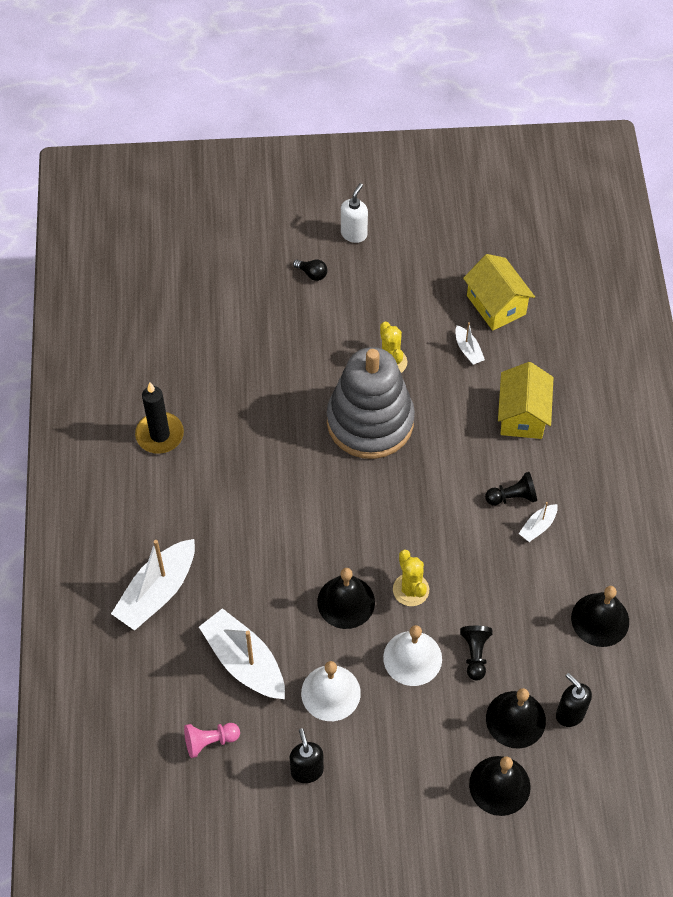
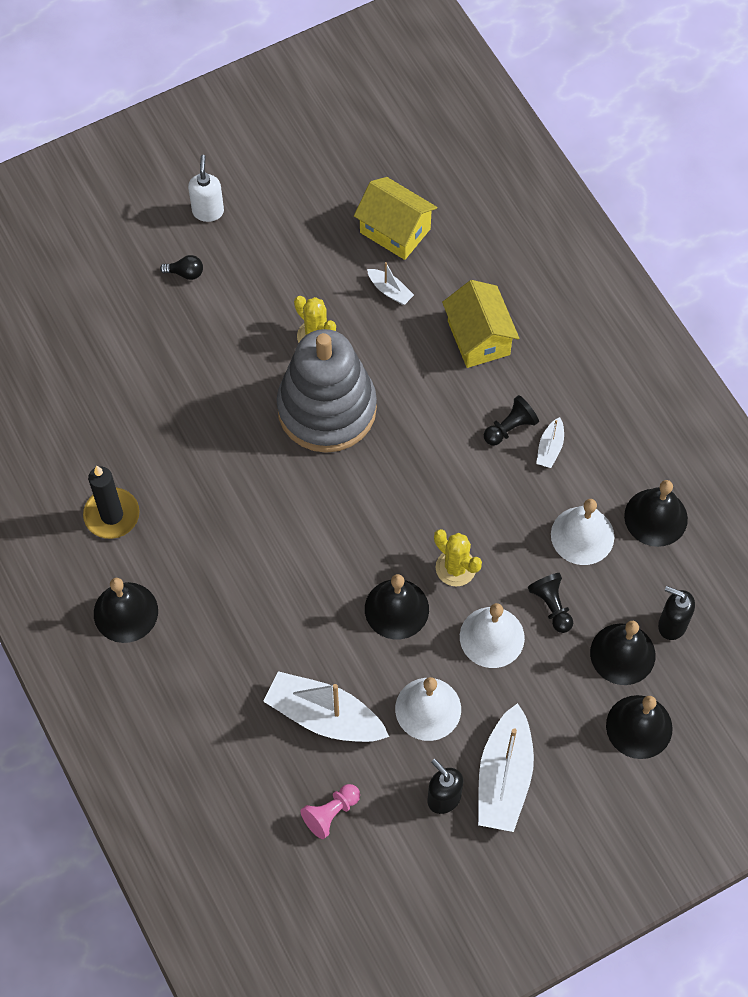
camera: 25 degrees left, 5 degrees up
(131, 513) = (125, 612): none -> black bell
(157, 592) = (196, 684): white boat -> white boat (504, 777)
(530, 608) = (582, 535): none -> white bell

